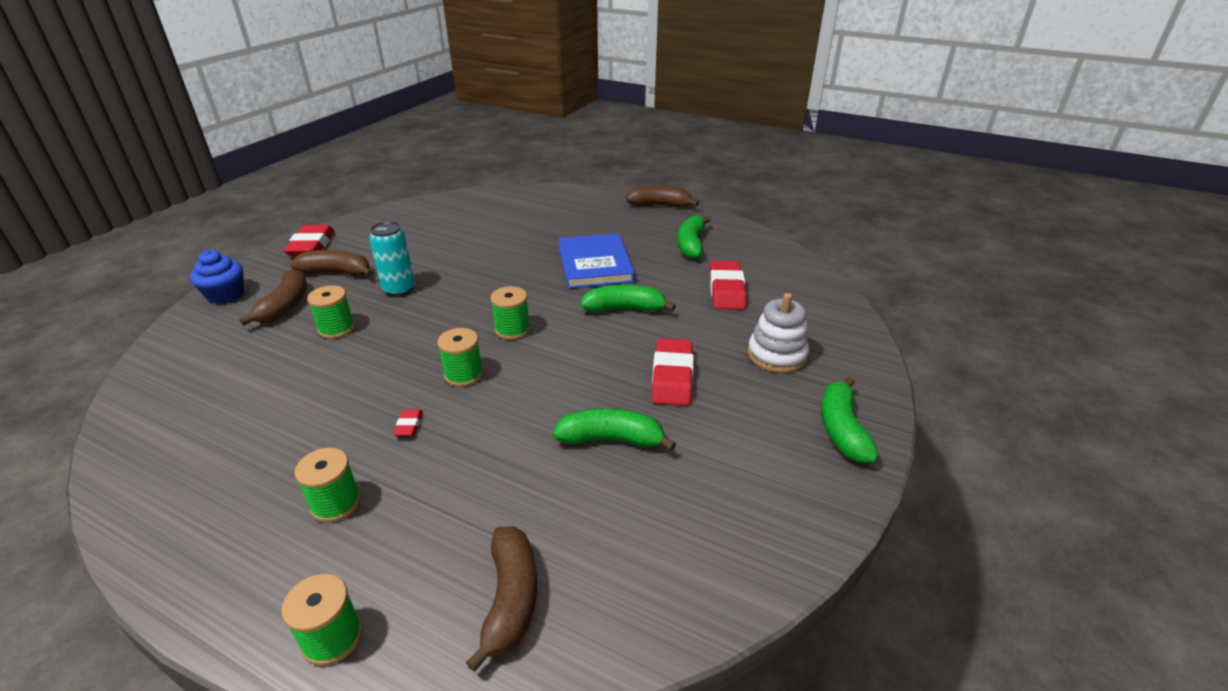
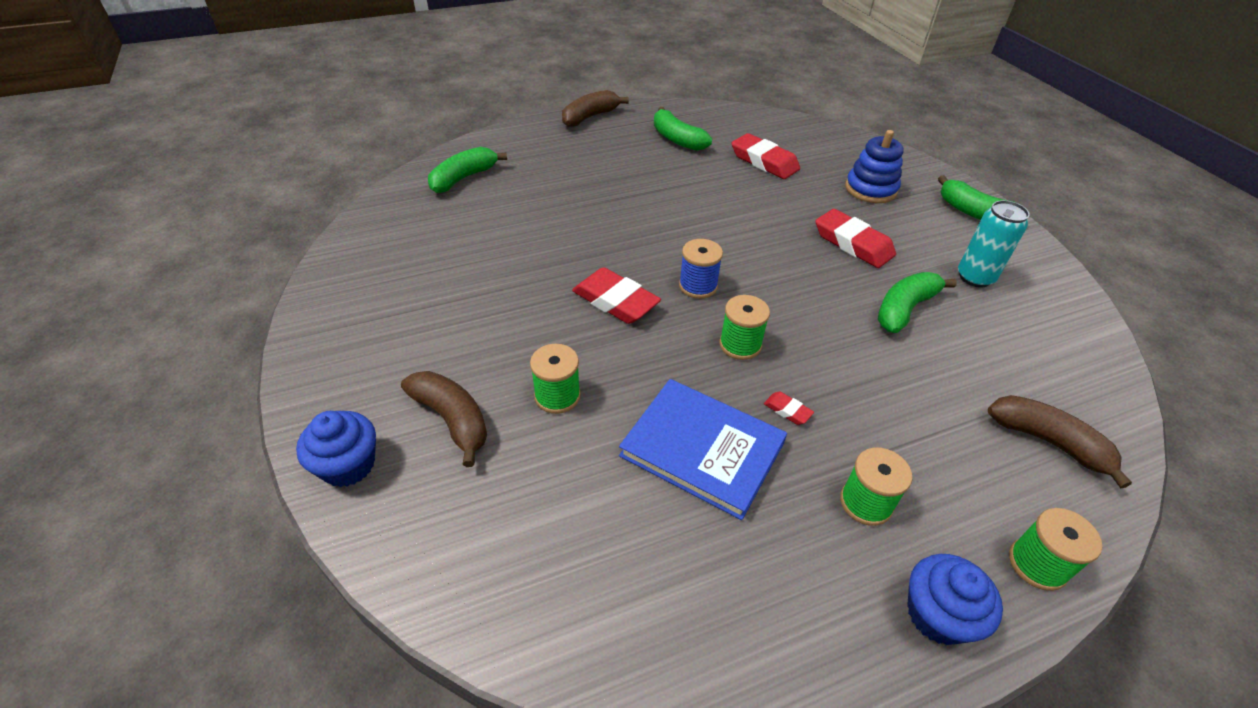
camera: 50 degrees left, 10 degrees up
(237, 587) = (937, 614): none -> blue cupcake
(311, 246) = (326, 347): red eraser -> red eraser (615, 301)
(337, 273) = (429, 352): brown banana -> none
(399, 289) = (532, 322): turquoise can -> turquoise can (975, 277)
(512, 330) = (698, 286): green spool -> blue spool
(595, 264) = (644, 195): blue book -> blue book (702, 449)
(625, 309) = (735, 216): green banana -> green banana (463, 178)
(776, 355) = (870, 189): white stacking toy -> blue stacking toy

